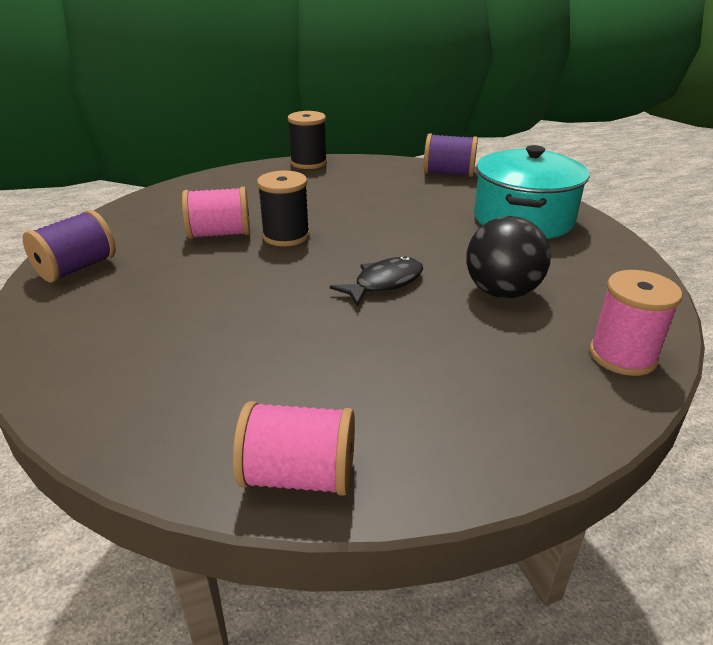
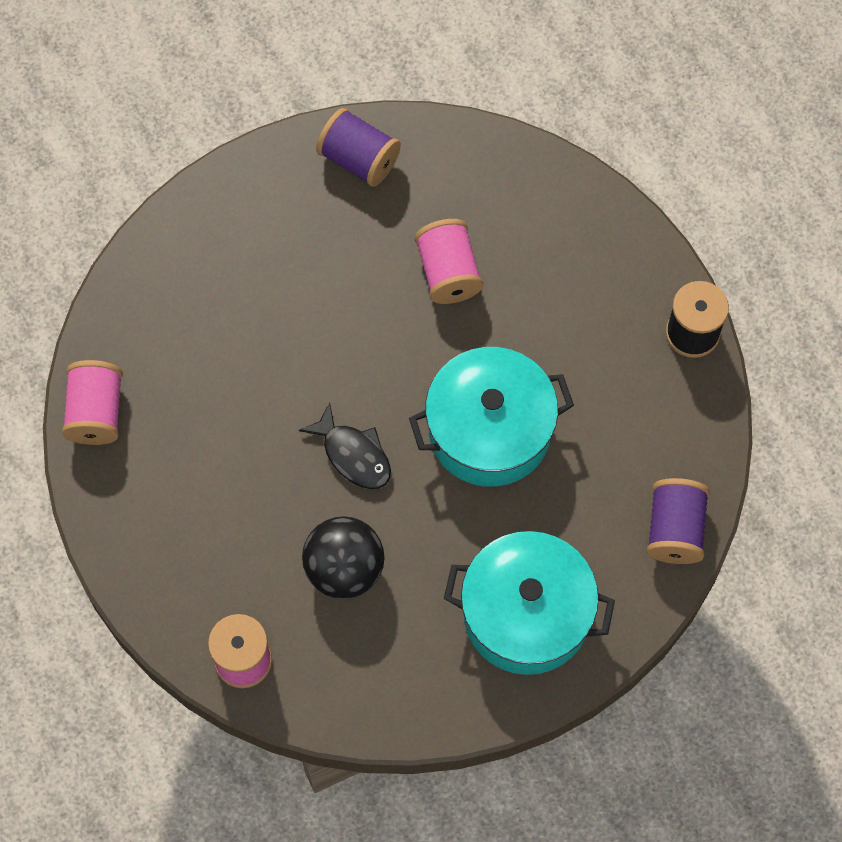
camera: 85 degrees right, 35 degrees up
(286, 236) = (450, 343): black spool -> none
(368, 225) = (489, 430): none -> turquoise pot

